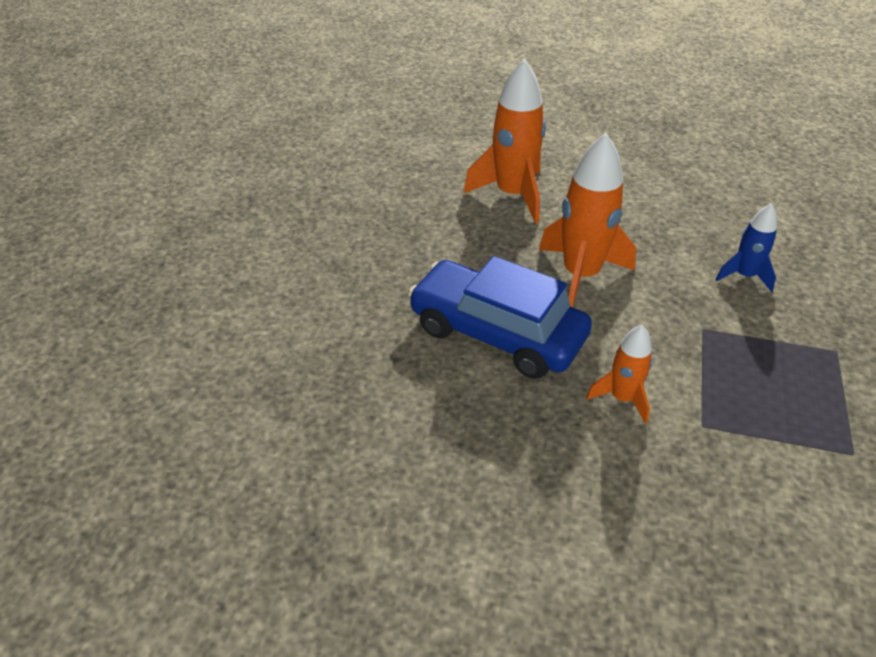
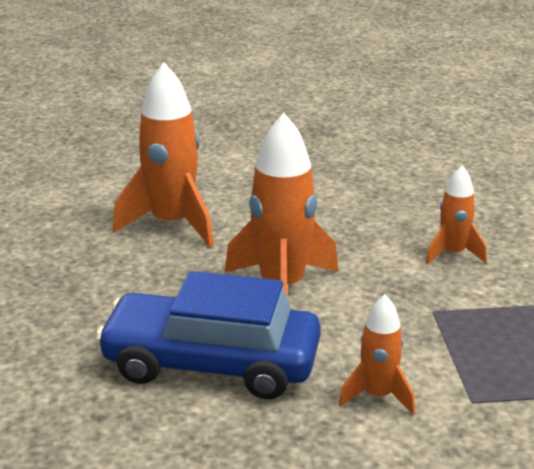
camera: 20 degrees left, 15 degrees down
(744, 276) = (453, 254): blue rocket -> orange rocket

